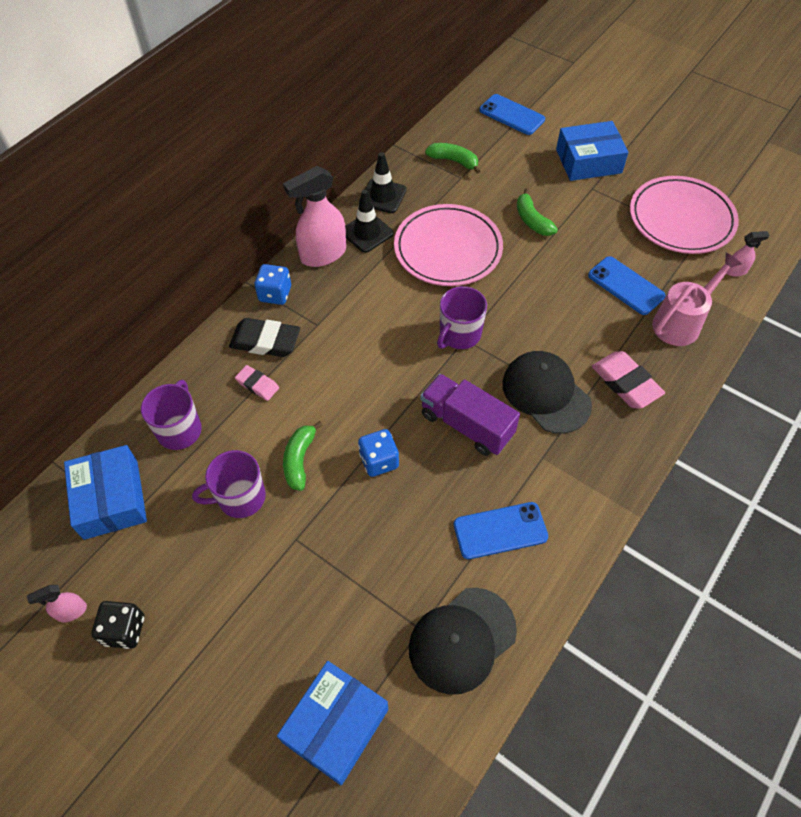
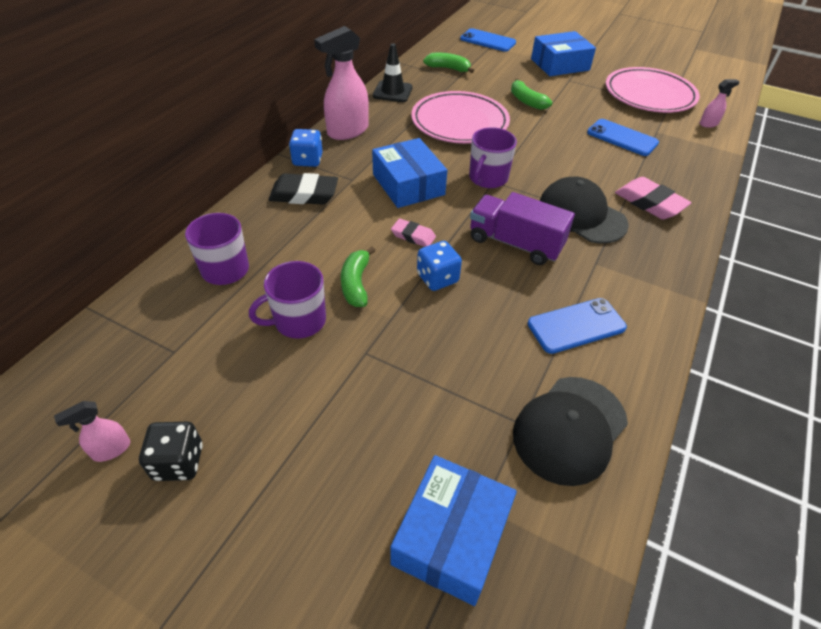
camera: 10 degrees left, 10 degrees down
(111, 499) = (154, 334): blue box -> blue box (408, 184)
(257, 385) = (302, 227): pink eraser -> pink eraser (413, 236)
(367, 232) = (384, 115): black traffic cone -> none
(681, 322) = (679, 159): pink watering can -> none

